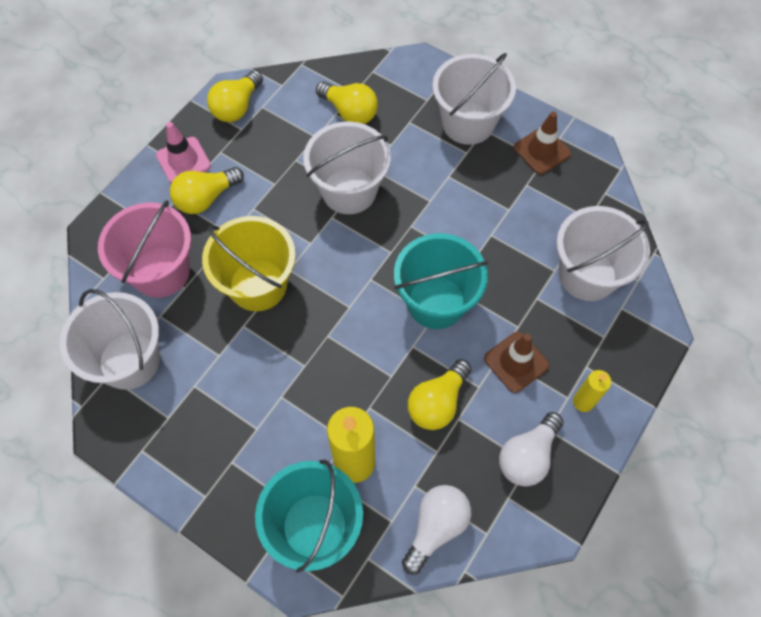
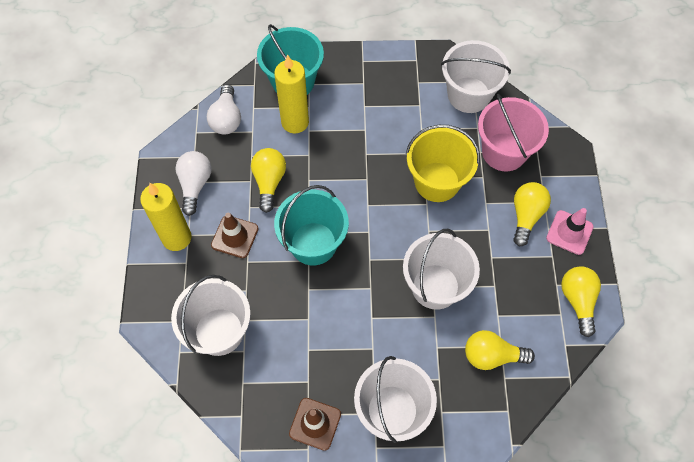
camera: 145 degrees right, 0 degrees up
(583, 402) = (176, 238): yellow candle -> yellow candle, size x1.83

